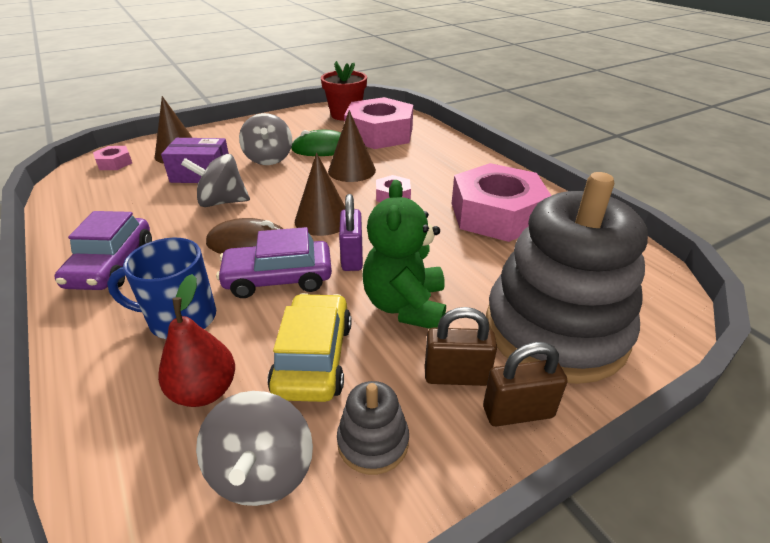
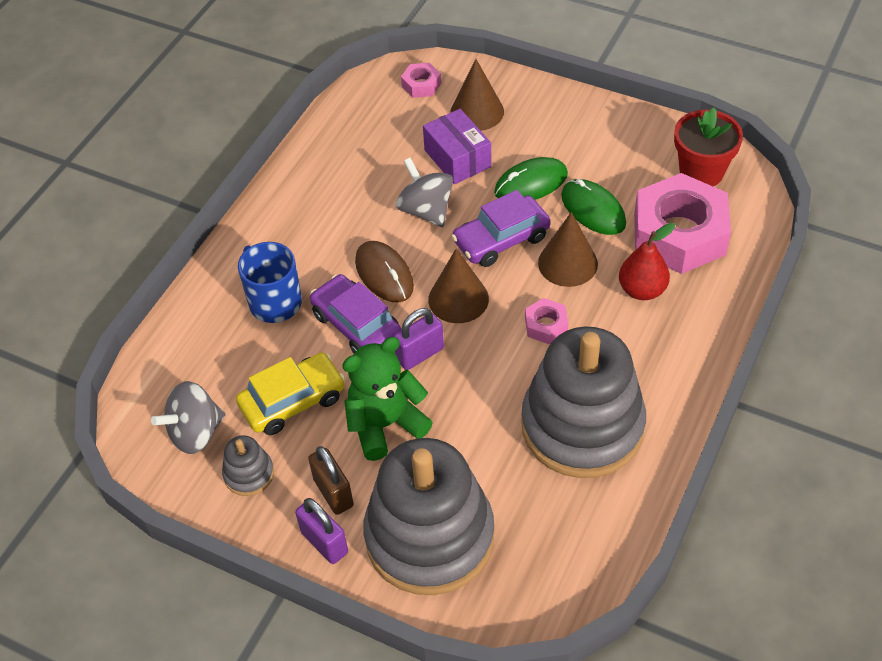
camera: 60 degrees right, 15 degrees up
(112, 265) = (294, 216): purple car -> purple car (501, 239)
(205, 391) = (228, 364): red pear -> red pear (642, 290)
(269, 159) = (531, 183): grey spinning top -> green mouse
(496, 214) = (582, 426): pink nut -> grey stacking toy
(518, 412) = (324, 542): brown padlock -> purple padlock

